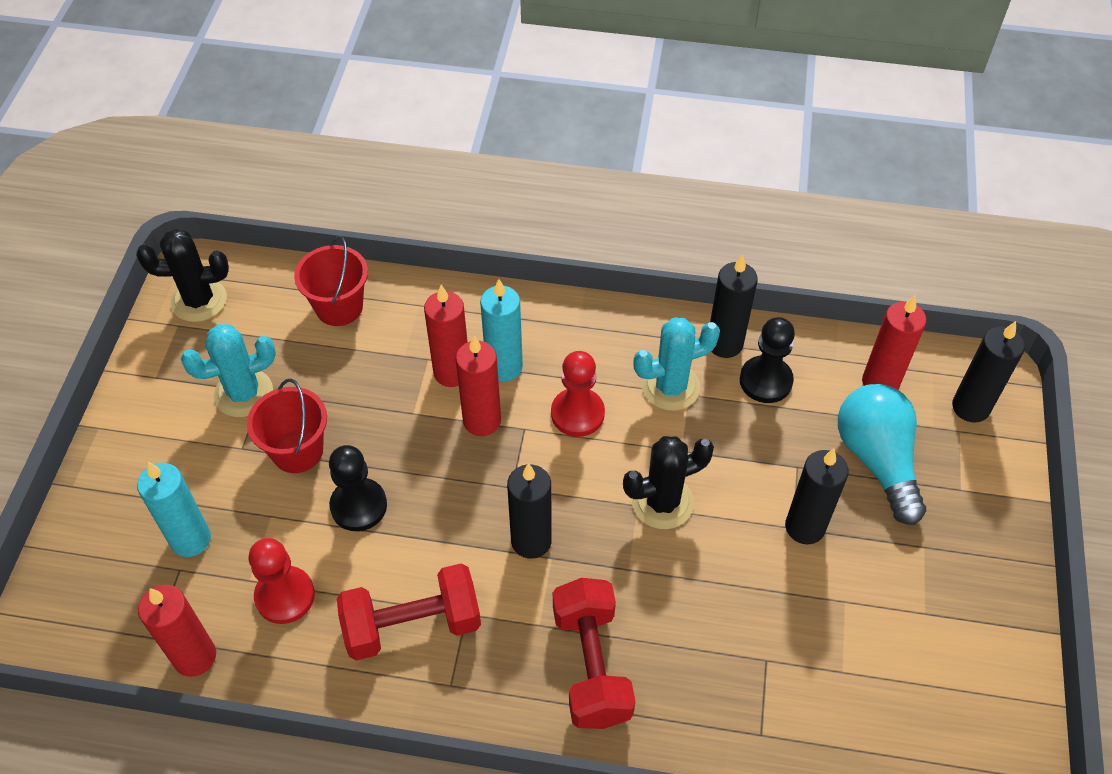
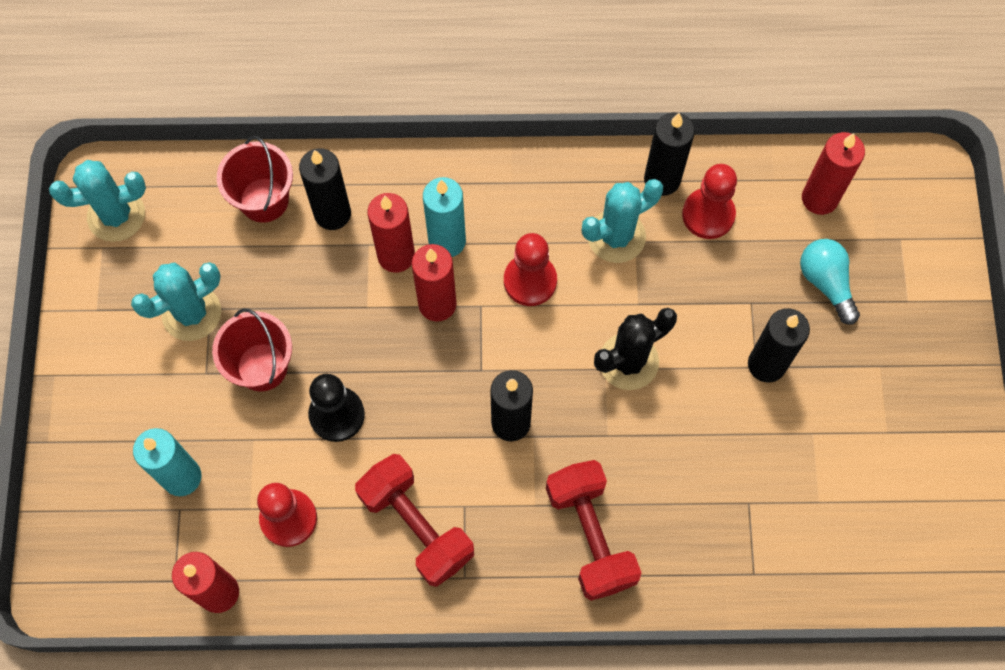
camera: 10 degrees left, 15 degrees up
(199, 300) = (116, 215): black cactus -> turquoise cactus
(412, 625) = (416, 526): red dumbbell -> red dumbbell turned 75 degrees clockwise
(765, 381) = (708, 214): black pawn -> red pawn
(877, 460) = (826, 283): turquoise light bulb -> turquoise light bulb, size x0.64
(970, 407) = (909, 211): black candle -> black candle (332, 214)

